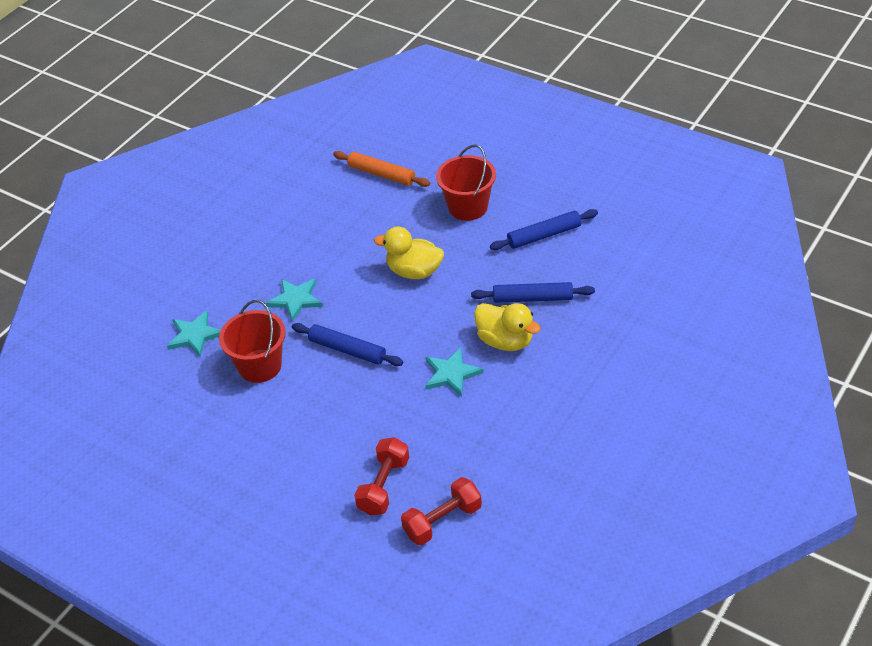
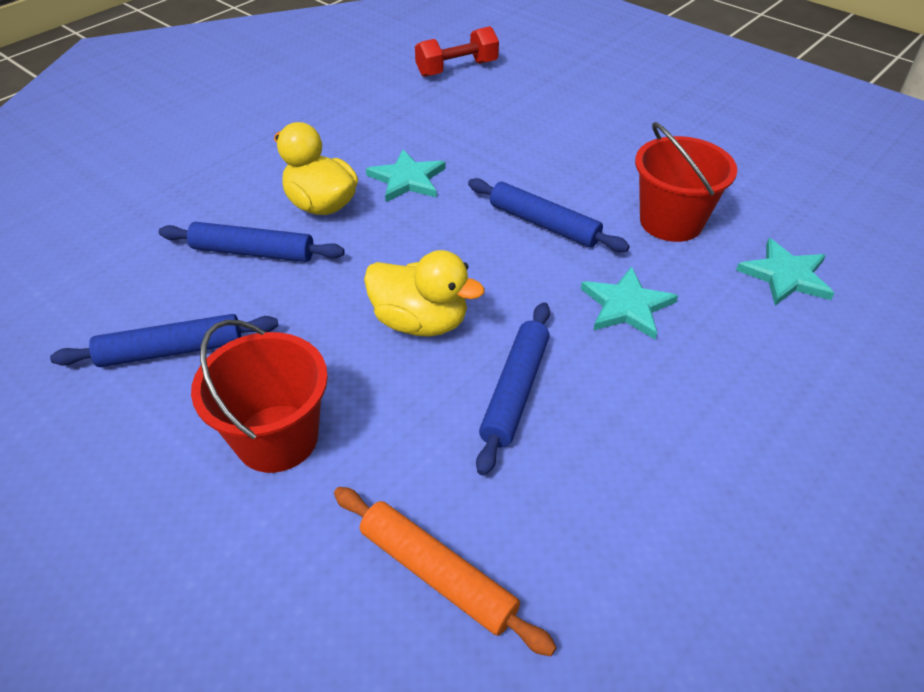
camera: 175 degrees left, 0 degrees up
(357, 244) = (515, 391): none -> blue rolling pin
(384, 486) = (512, 96): red dumbbell -> none

